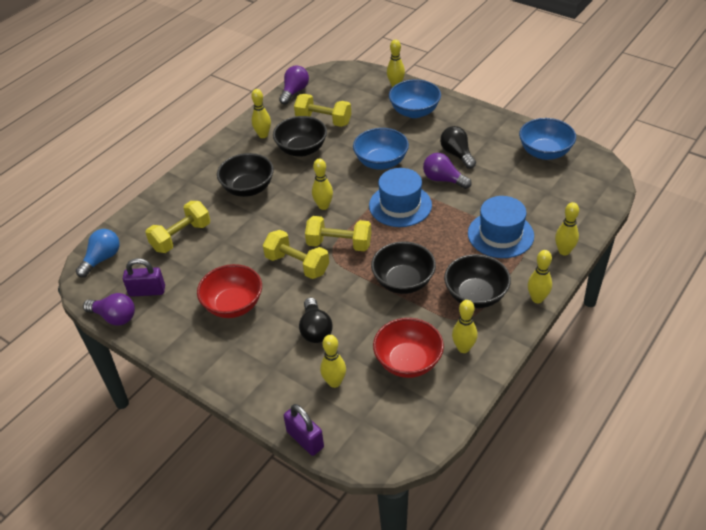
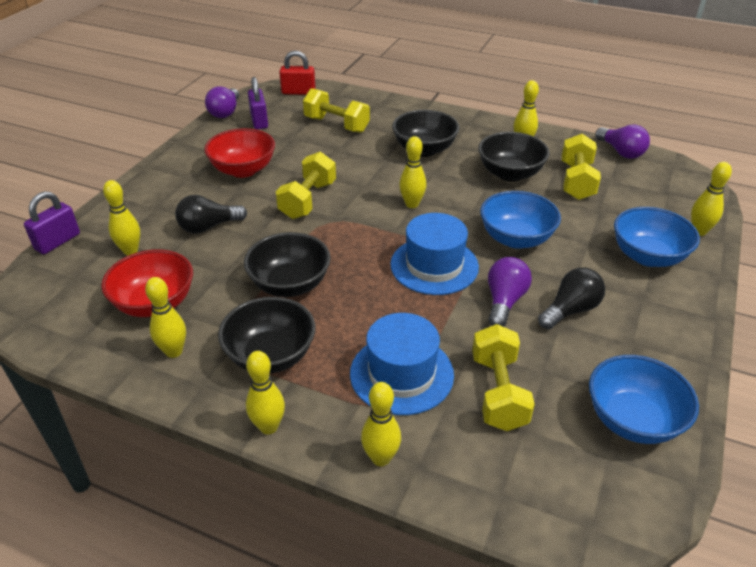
camera: 75 degrees right, 5 degrees down
(102, 259) = (298, 92): blue light bulb -> red padlock
(294, 92) = (621, 152): purple light bulb -> purple light bulb turned 45 degrees clockwise
(339, 244) = (348, 225): yellow dumbbell -> yellow dumbbell (498, 392)

